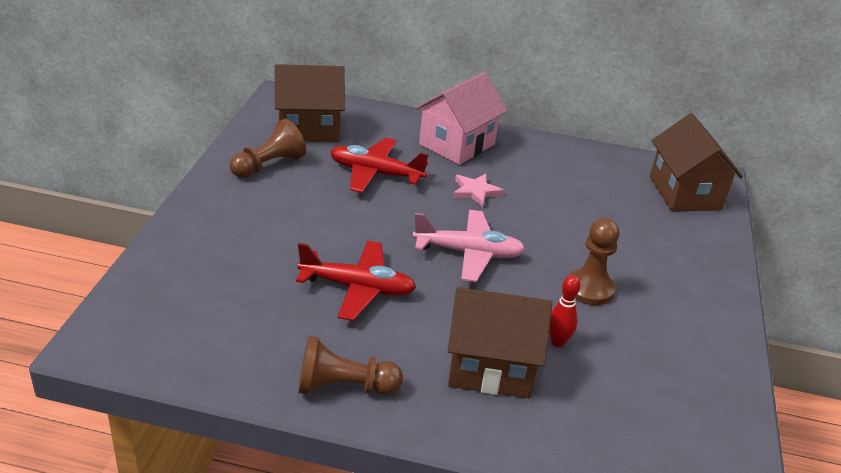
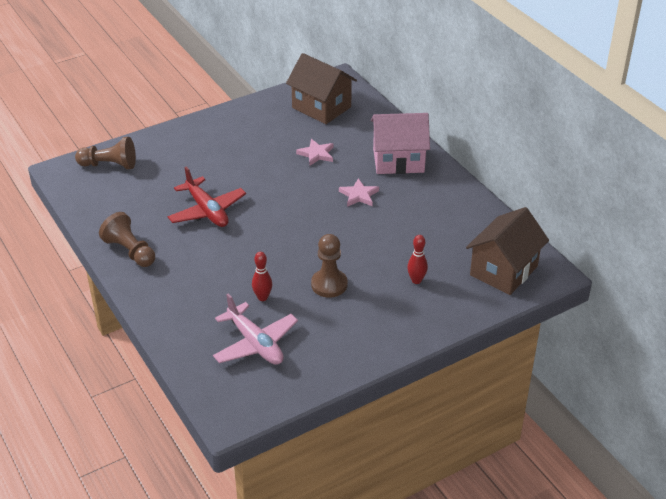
camera: 50 degrees right, 5 degrees up
(268, 165) = (264, 120): brown pawn -> brown pawn (109, 165)
(375, 173) = (316, 154): red plane -> pink star
(468, 253) = (294, 226): pink plane -> pink plane (255, 343)
(491, 367) = (209, 286): brown house -> none
(644, 240) = (416, 280): none -> red bowling pin

